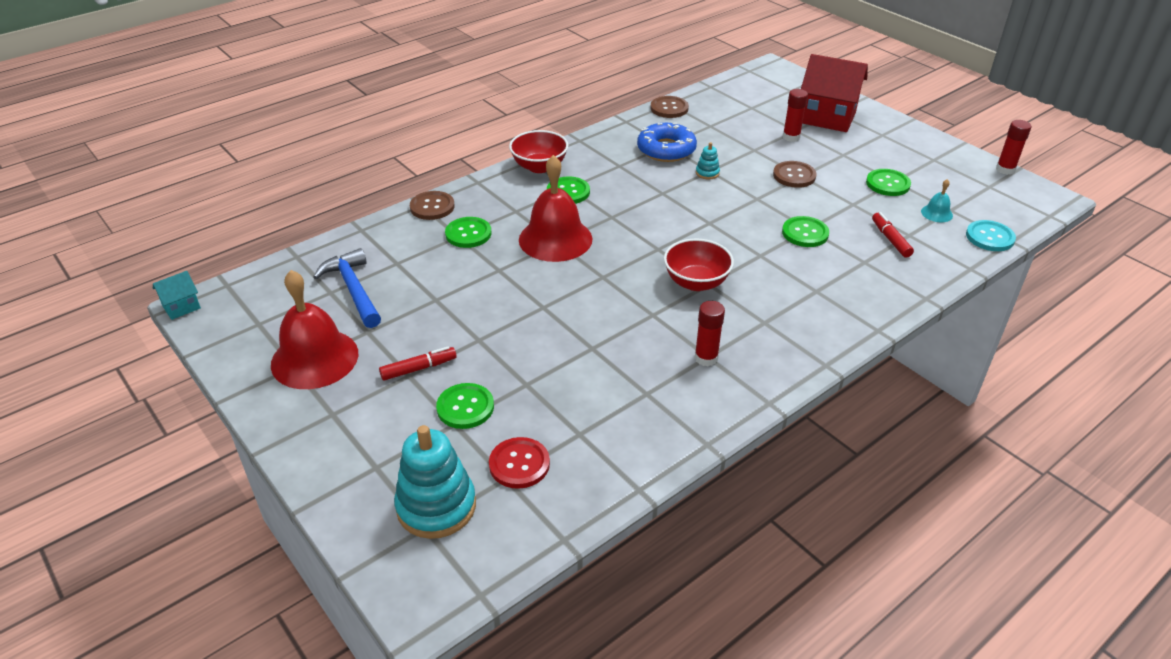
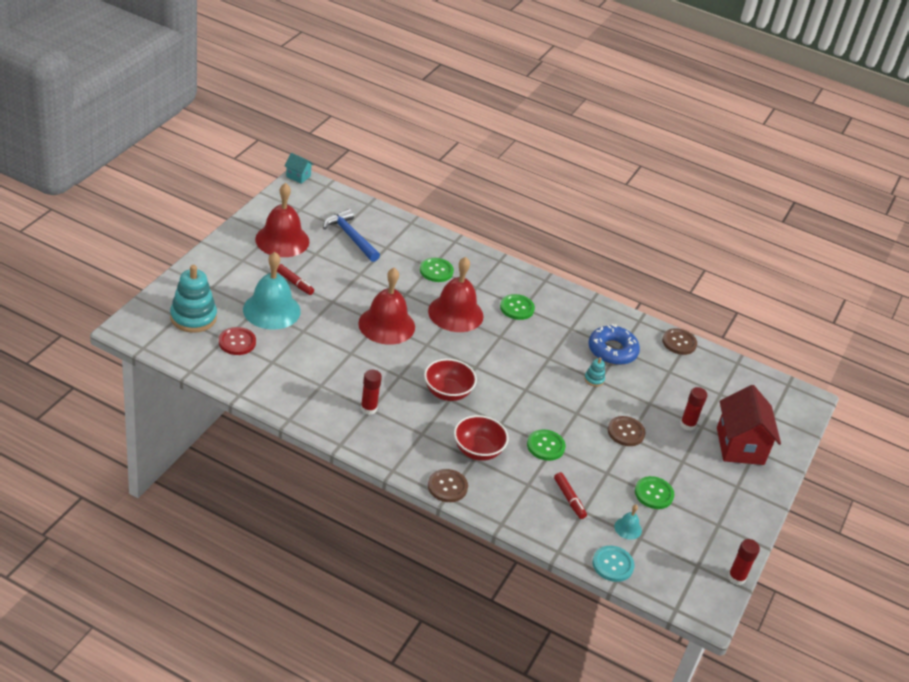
camera: 60 degrees right, 0 degrees up
(353, 289) = (350, 237): blue hammer -> blue hammer turned 75 degrees counterclockwise
(432, 207) = (456, 247): brown button -> brown button (447, 487)
(465, 407) = (271, 310): green button -> turquoise bell
(539, 167) = (540, 286): red bowl -> red bowl (478, 451)
(550, 301) = (386, 325): none -> red bell
(890, 239) = (569, 499): red marker -> red marker turned 105 degrees clockwise

